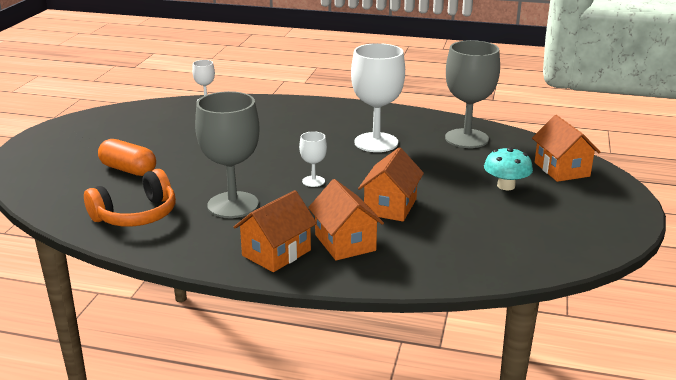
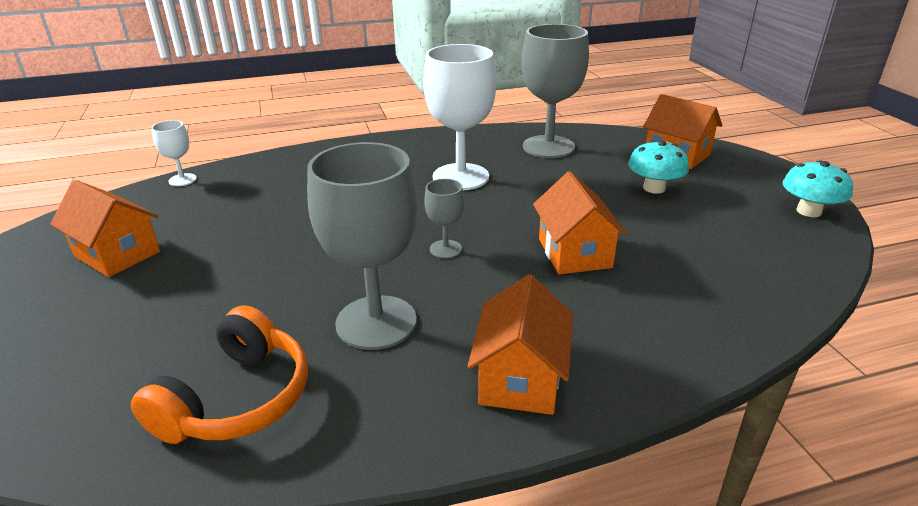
camera: 30 degrees left, 5 degrees up
(128, 170) = (151, 319): orange capsule -> none
(313, 181) = (445, 249): white goblet -> grey goblet
(345, 243) = (586, 324): orange house -> orange house (117, 254)
(606, 233) = (808, 211): none -> turquoise mushroom

